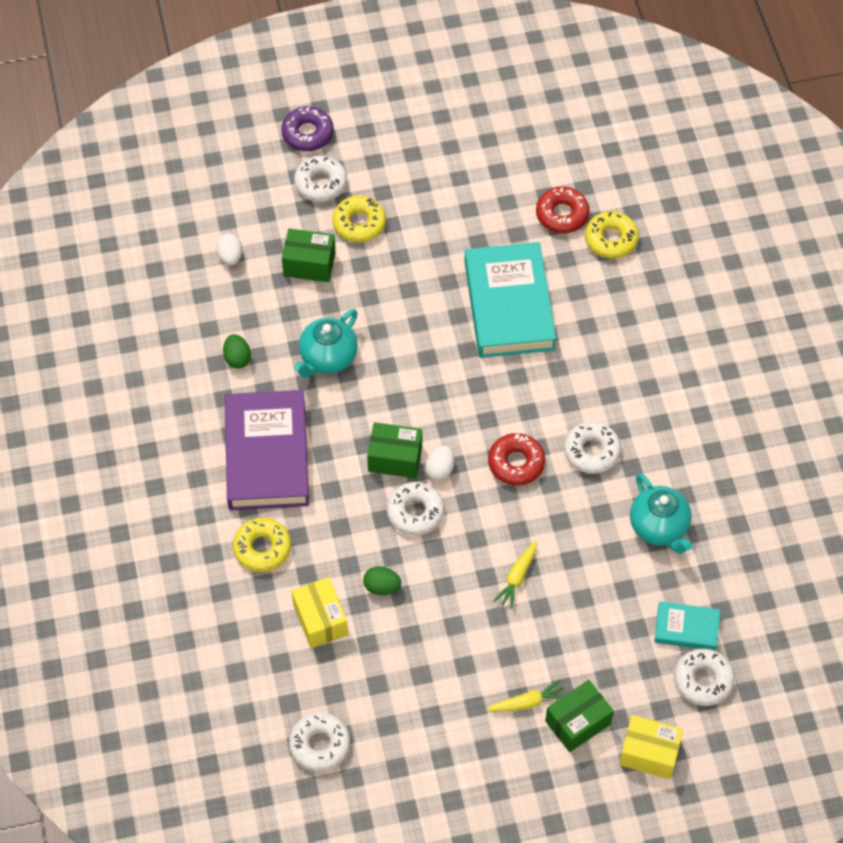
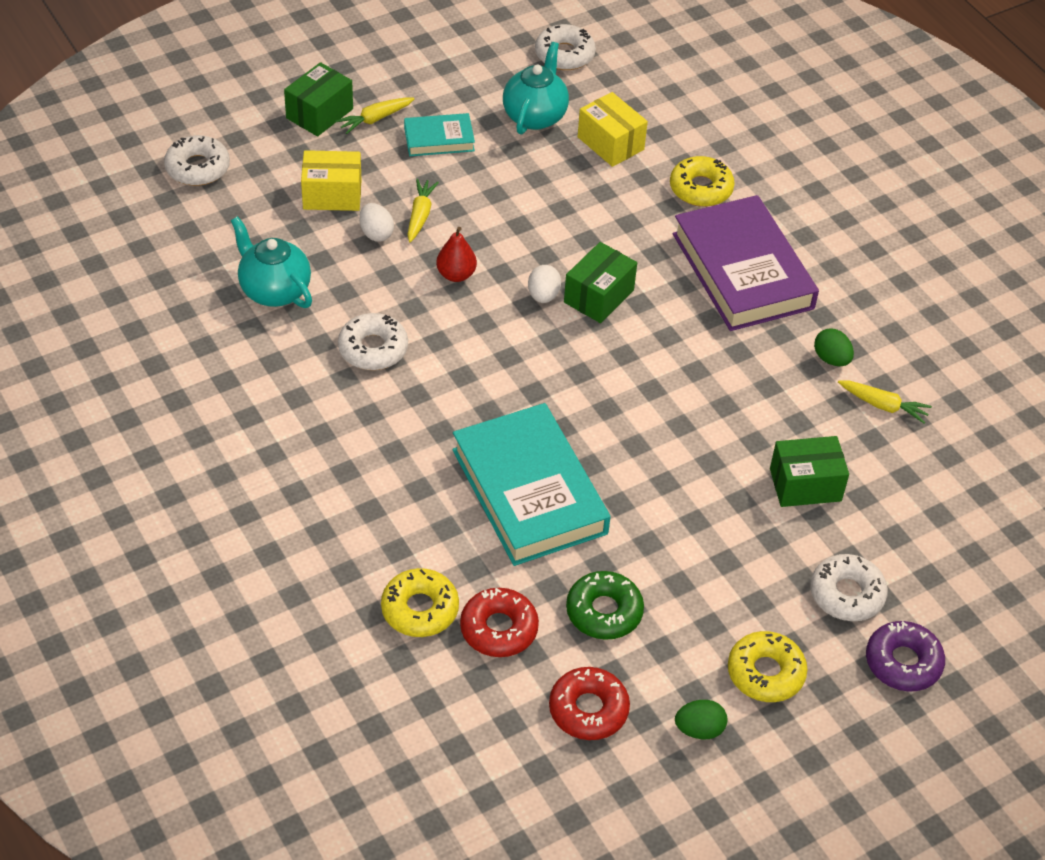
camera: 160 degrees right, 10 degrees down
(219, 311) = (883, 405): none -> yellow carrot
(230, 256) = (908, 472): white egg -> white egg (376, 233)
(327, 358) = (726, 382): turquoise teapot -> turquoise teapot (535, 116)
(359, 223) = (768, 551): yellow donut -> yellow donut (765, 673)
(382, 587) = (560, 181): green egg -> green egg (699, 729)
(395, 458) = (599, 296): green box -> green box turned 45 degrees counterclockwise
(415, 512) = (553, 251): white donut -> none
(488, 209) = (604, 612): none -> green donut
(505, 507) = (456, 274): none -> red pear
(516, 463) = (458, 319): red donut -> red donut (588, 709)
(649, 753) = (241, 104): yellow box -> yellow box (332, 195)
(686, 628) = (224, 207): turquoise book -> turquoise book (439, 139)

